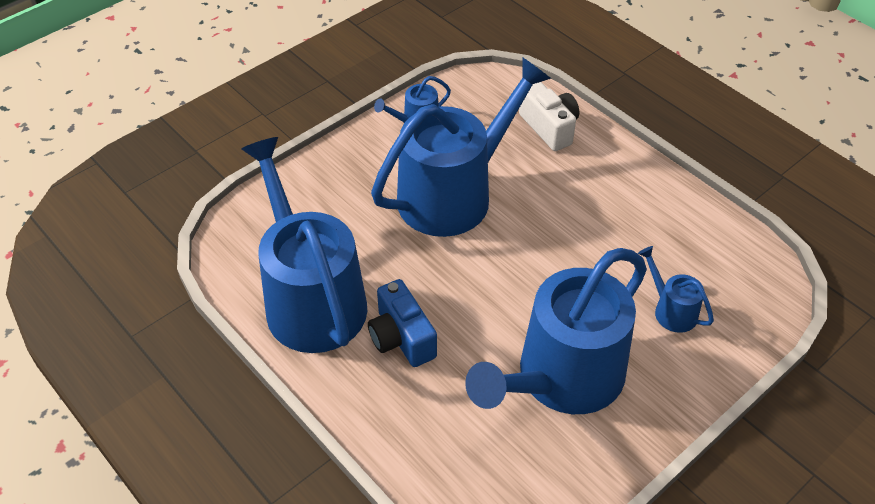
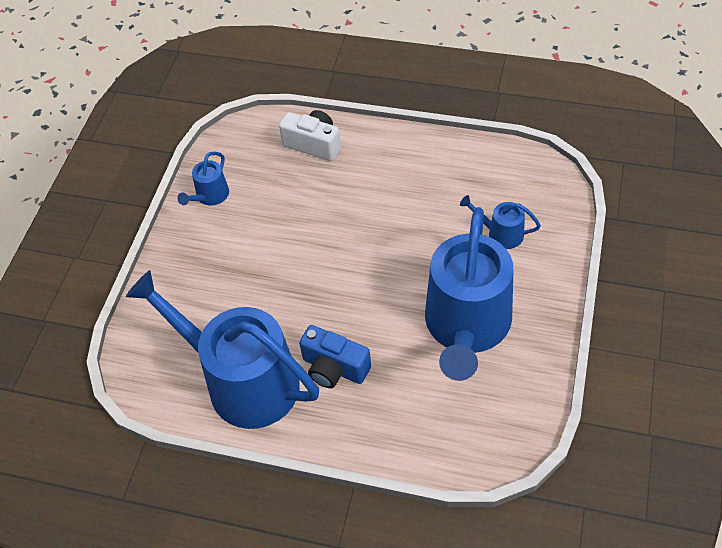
camera: 30 degrees left, 5 degrees up
(453, 194) = (284, 237): blue watering can -> none

